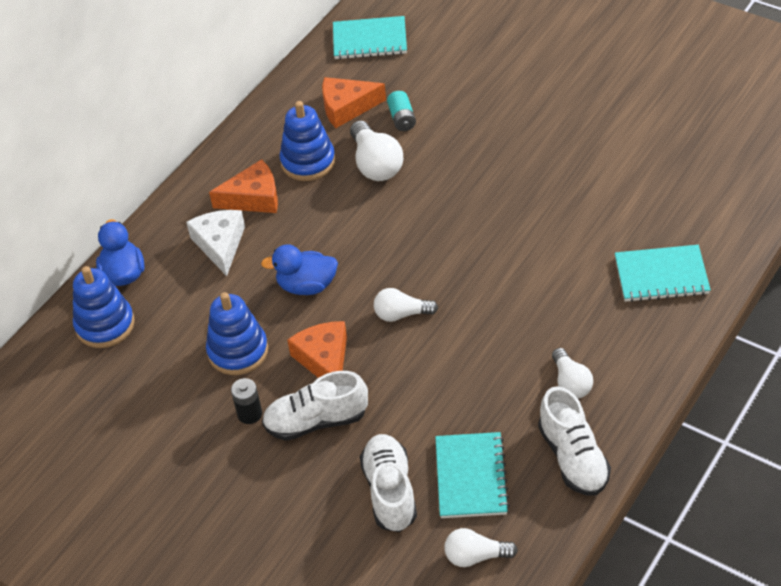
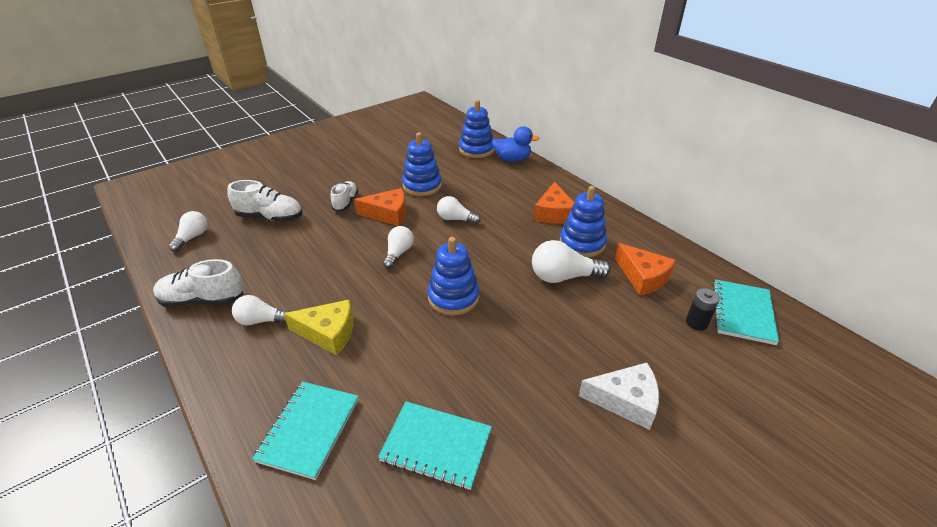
camera: 105 degrees right, 10 degrees down
(220, 244) = (516, 193): white cheese -> white cheese (625, 401)
(249, 414) = (373, 182): black battery -> black battery (696, 322)
(307, 286) = (455, 219): blue duck -> white light bulb
(316, 421) = (345, 202): white shoe -> white shoe, size x0.66
(347, 107) = (643, 277): orange cheese -> orange cheese turned 135 degrees clockwise
(402, 119) = (617, 306): turquoise battery -> none
(452, 239) = (453, 297): none -> blue stacking toy
(471, 477) = (243, 250): turquoise notebook -> turquoise notebook (436, 446)
(554, 317) = (328, 333): none -> yellow cheese

